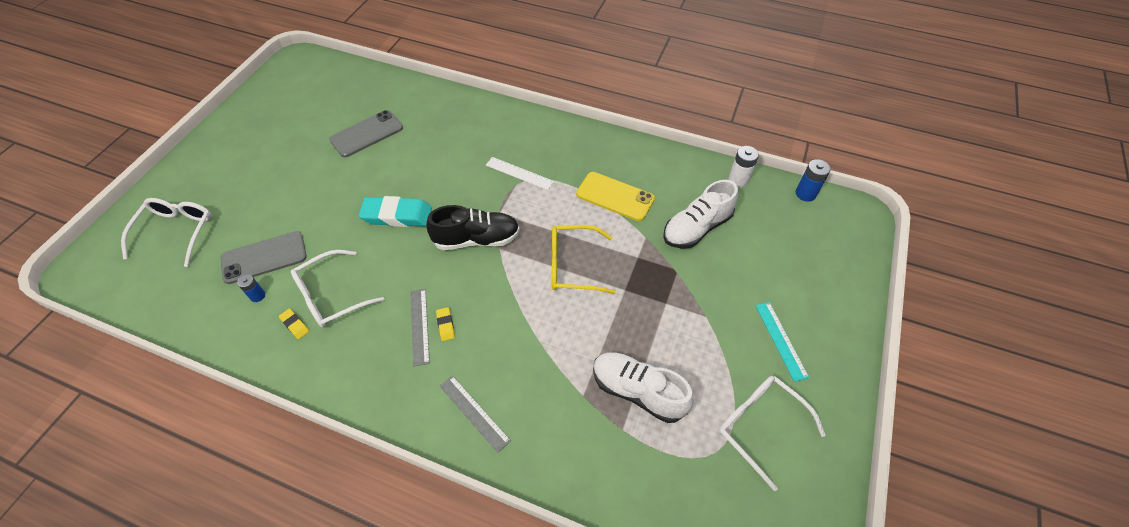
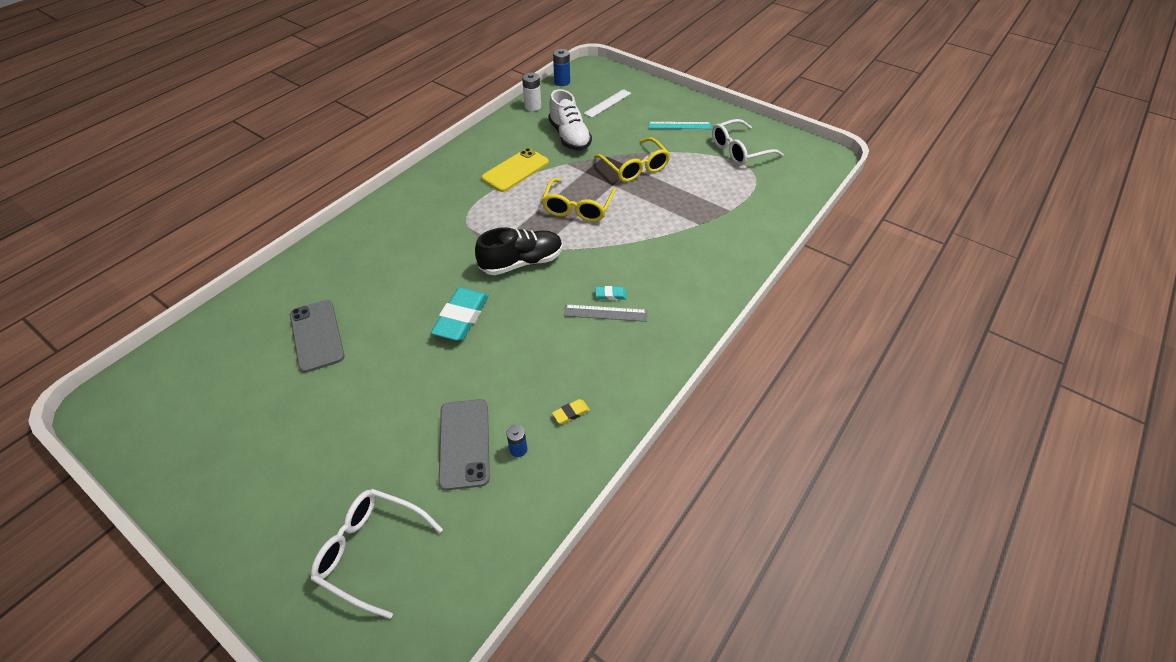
camera: 75 degrees left, 5 degrees down
(331, 296) = (545, 380): white glasses -> none
(445, 325) = (610, 295): yellow eraser -> turquoise eraser
(474, 413) = (700, 287): grey ruler -> none
(476, 239) = (522, 262): black shoe -> black shoe turned 60 degrees clockwise
(519, 173) = (454, 222): white ruler -> white ruler (608, 103)
(638, 391) = (702, 196): white shoe -> none
(666, 306) = (635, 167): none -> yellow glasses

